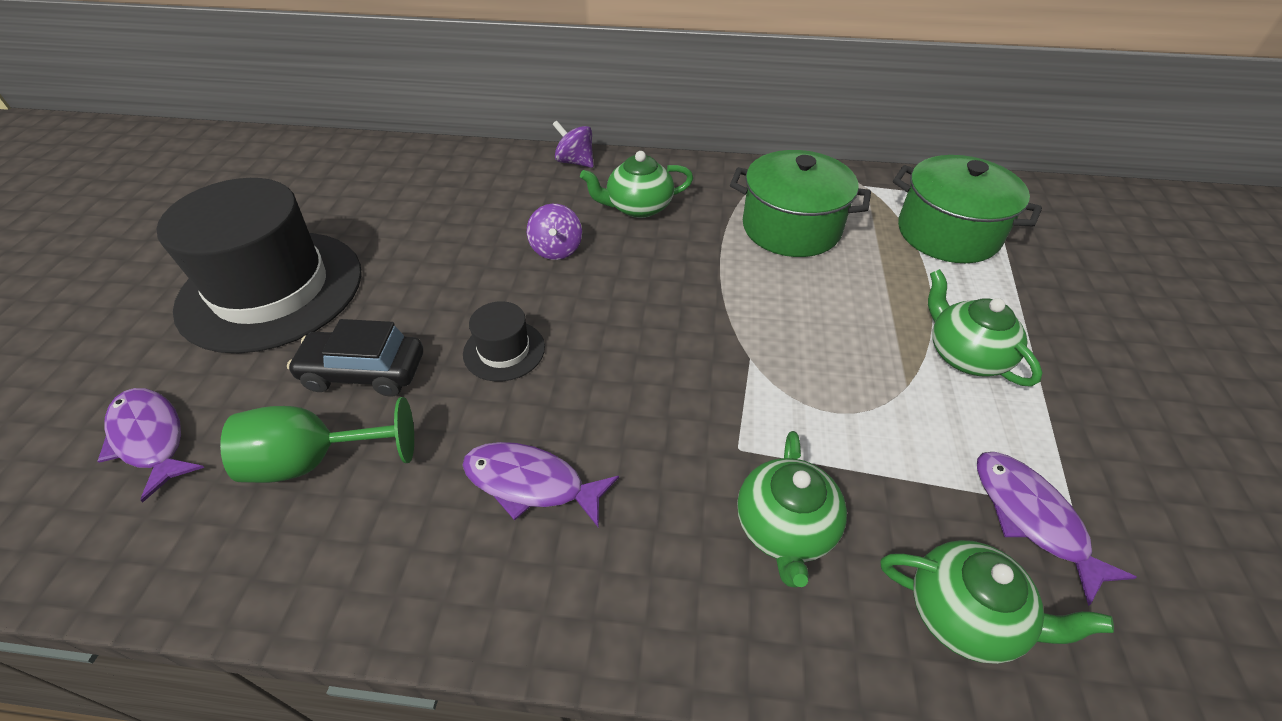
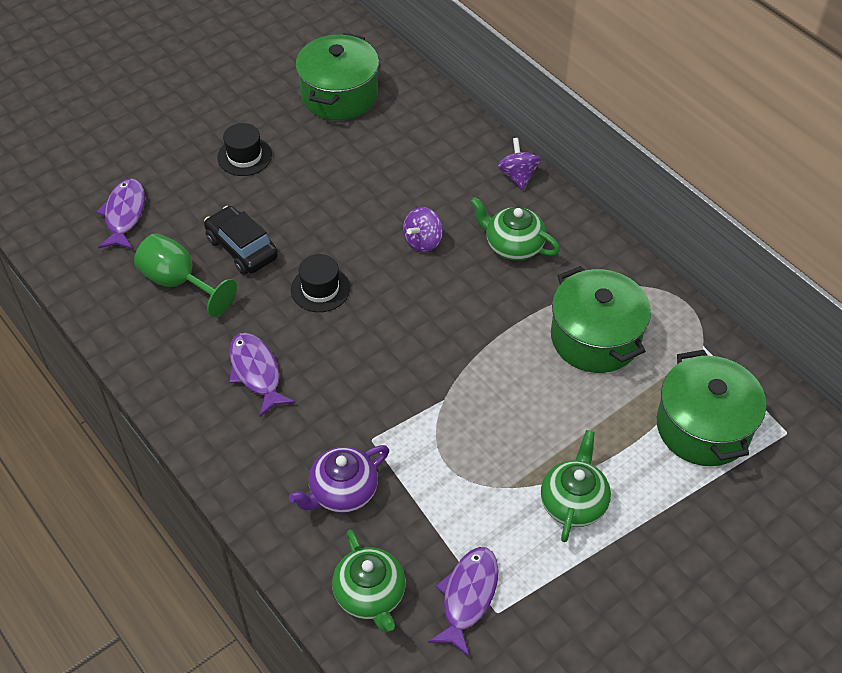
camera: 45 degrees right, 5 degrees up
(271, 289) = (244, 156): black hat -> black hat, size x0.43
(329, 190) = (339, 95): none -> green pot
(785, 528) = (342, 492): green teapot -> purple teapot

